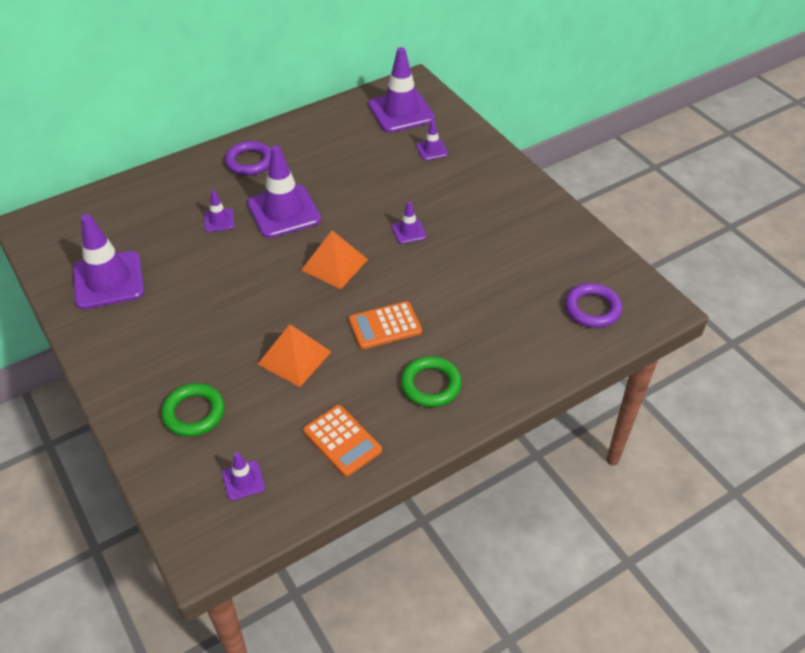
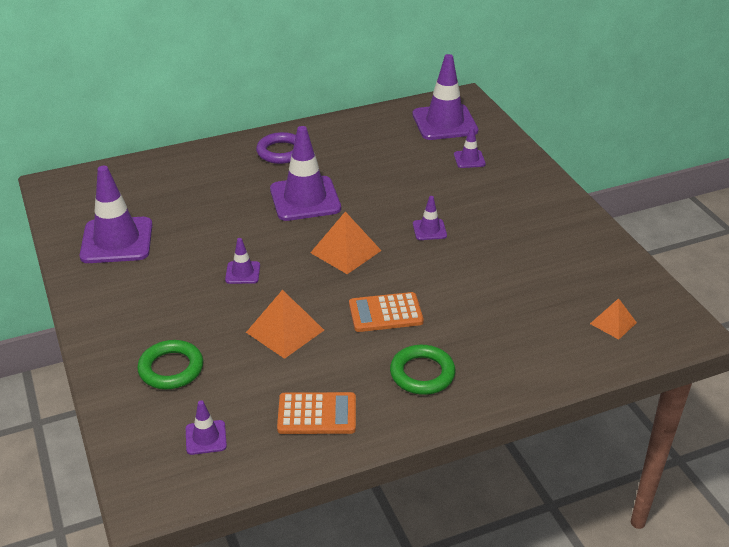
camera: 10 degrees right, 10 degrees down
(219, 220) = (238, 200): purple traffic cone -> purple traffic cone (242, 273)
(342, 441) = (317, 414): orange calculator -> orange calculator turned 60 degrees counterclockwise
(592, 309) = (613, 323): purple ring -> orange pyramid

